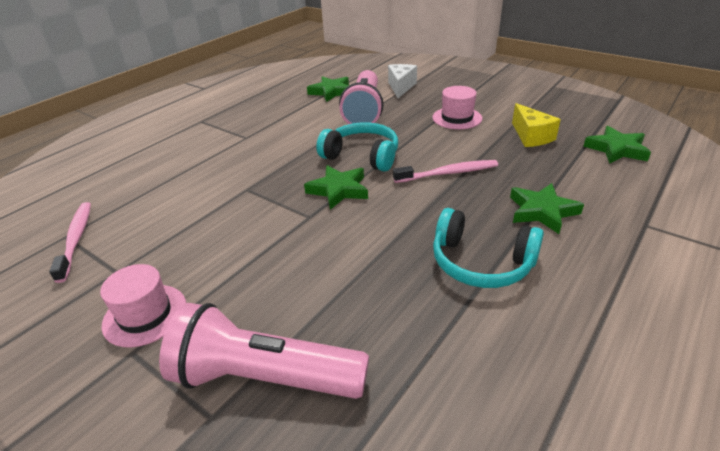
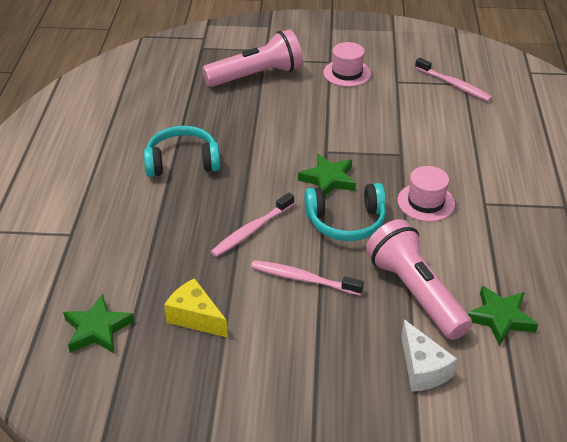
camera: 145 degrees right, 5 degrees up
(432, 135) = (303, 279): none -> pink toothbrush
(457, 118) = (296, 321): pink hat -> pink hat (426, 202)
(542, 211) = (154, 218): green star -> none

